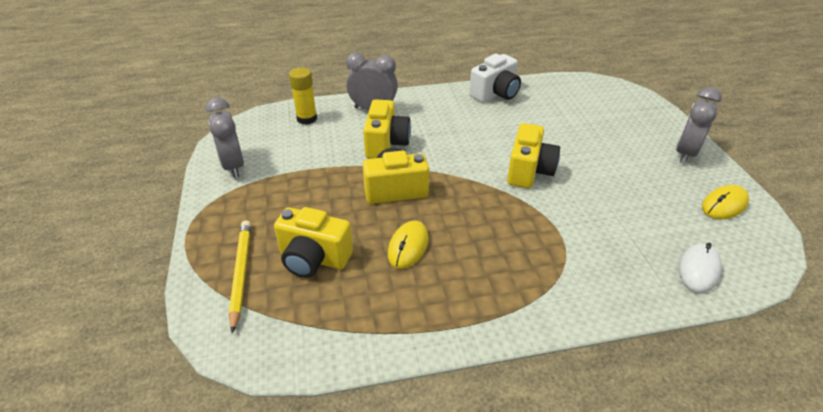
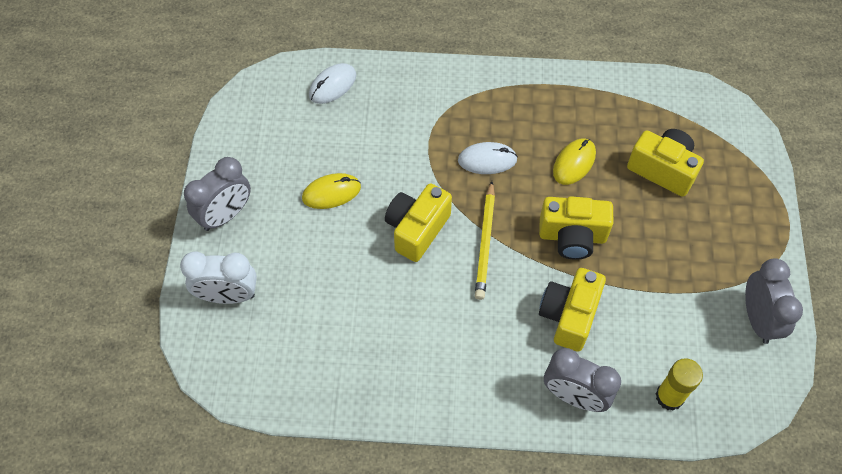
camera: 165 degrees left, 20 degrees up
(241, 273) = (728, 169): yellow pencil -> yellow pencil (485, 243)
(495, 94) = (388, 392): white camera -> none
(496, 232) = (487, 160): none -> white mouse
(635, 115) = (228, 295): none -> white clock
(724, 205) = (250, 140): yellow mouse -> yellow mouse (331, 193)

